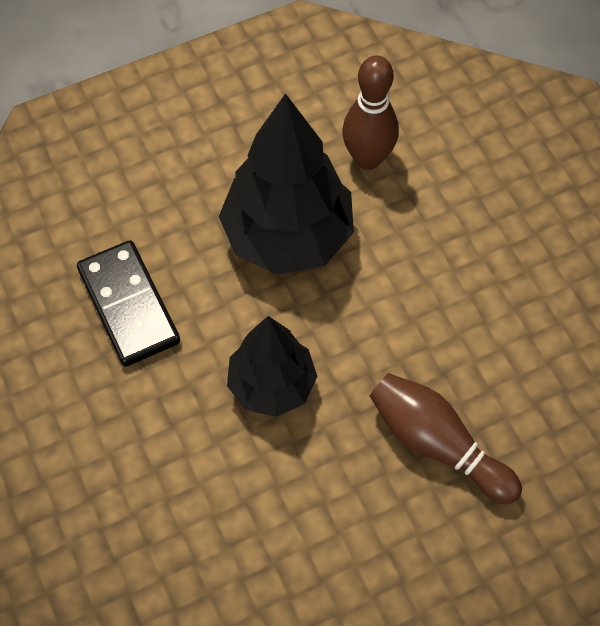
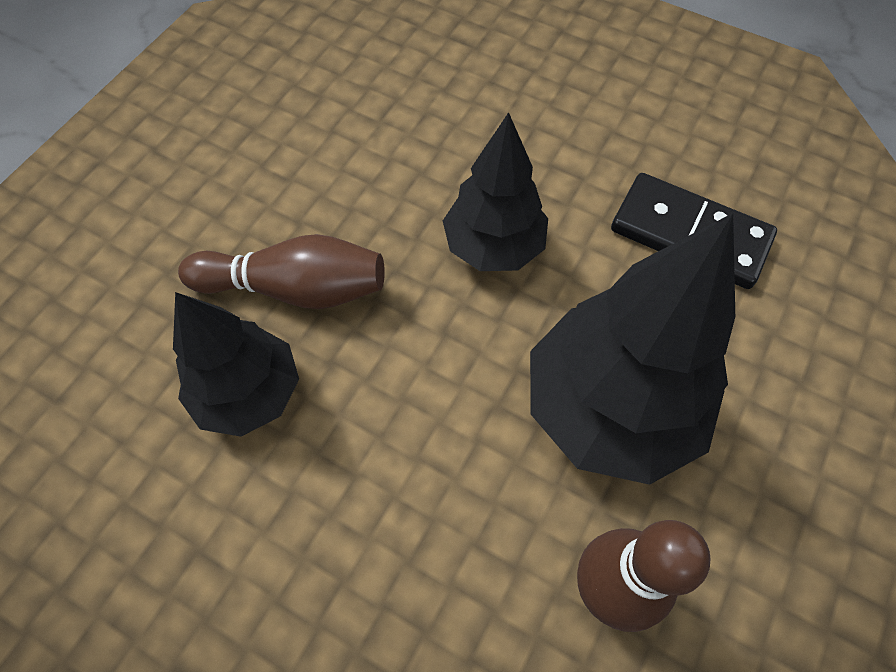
camera: 145 degrees right, 0 degrees up
(510, 385) = (249, 393): none -> black tree

